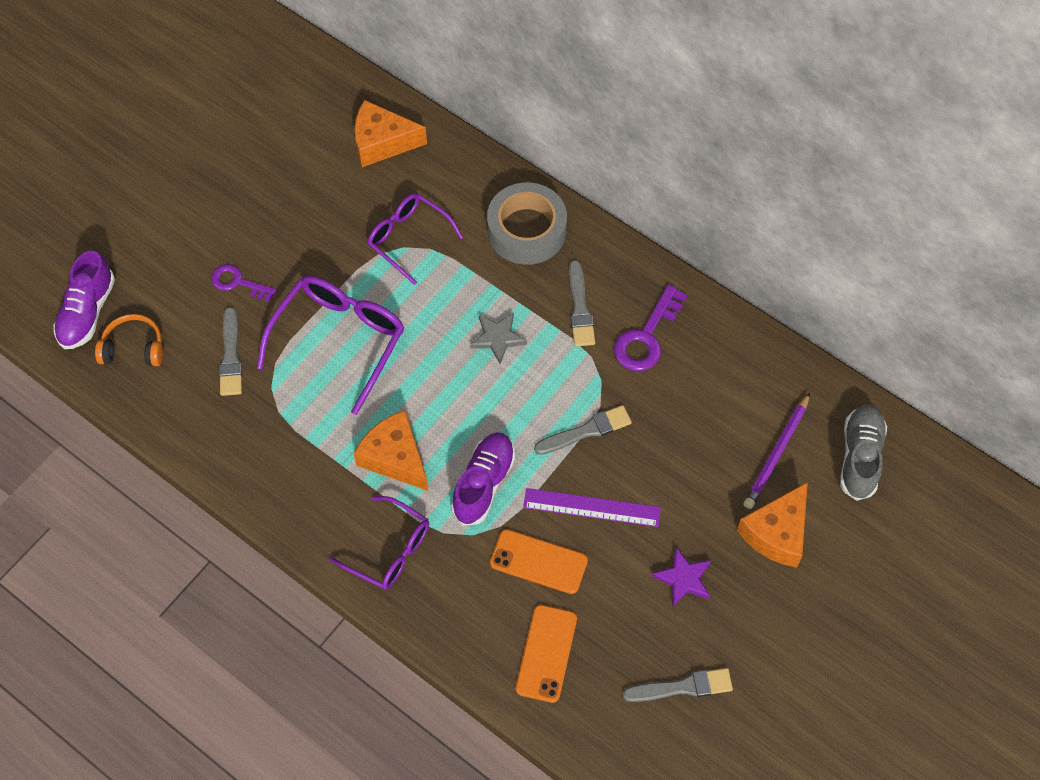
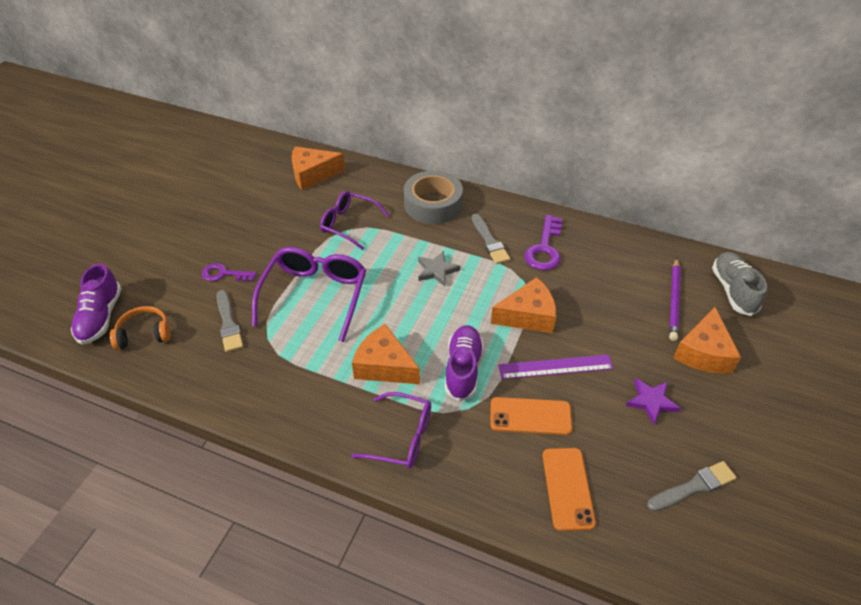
camera: 15 degrees left, 15 degrees down
(586, 431) = (528, 315): grey brush -> orange cheese

